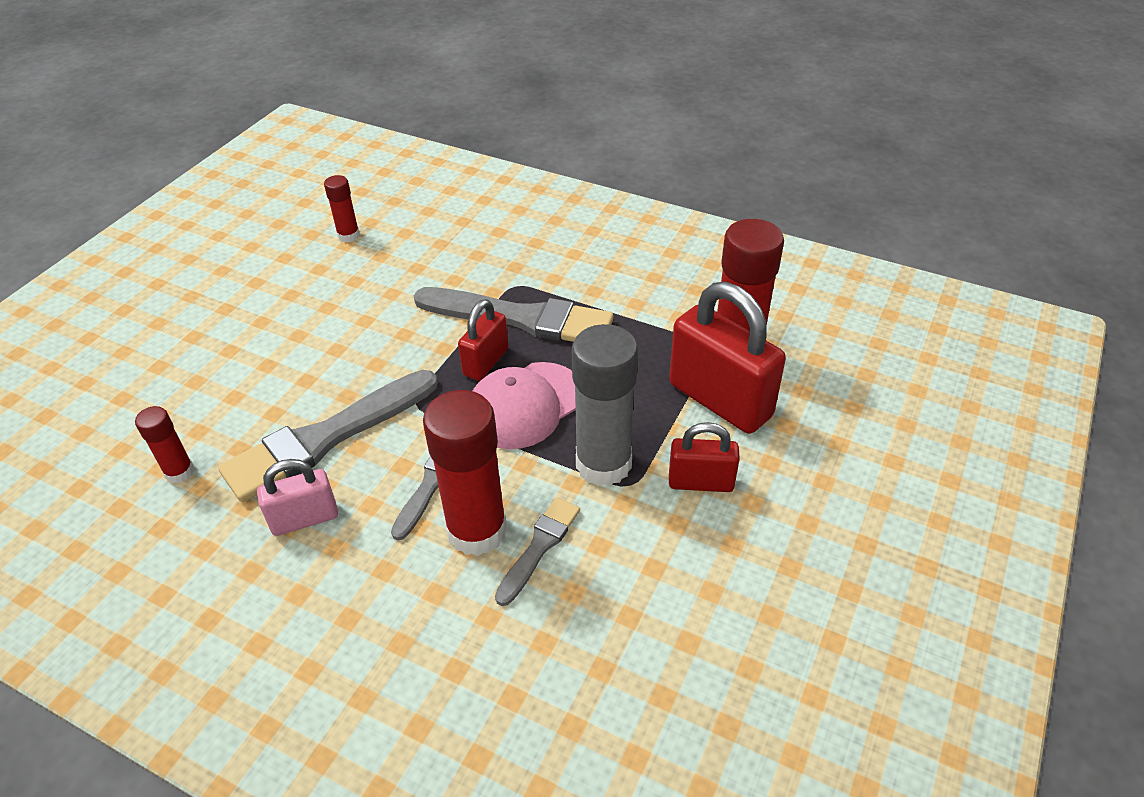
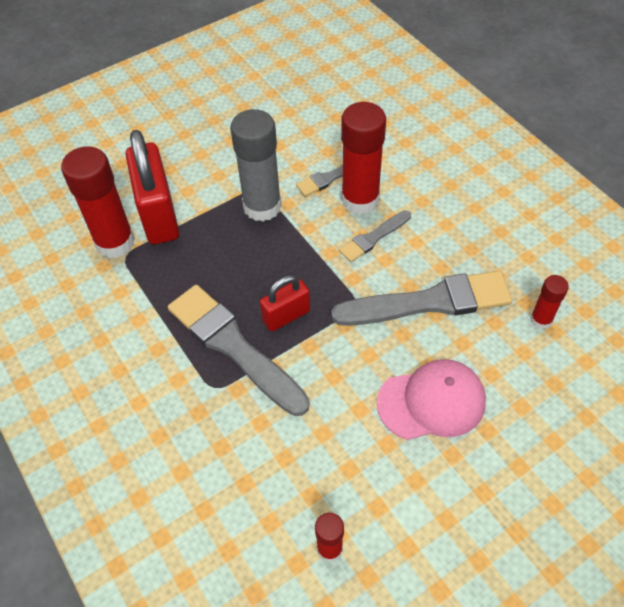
camera: 150 degrees left, 10 degrees up
(304, 519) = (460, 249): pink padlock -> none
(525, 405) = (281, 267): pink cap -> pink cap (431, 402)
(700, 482) = (217, 174): red padlock -> none

